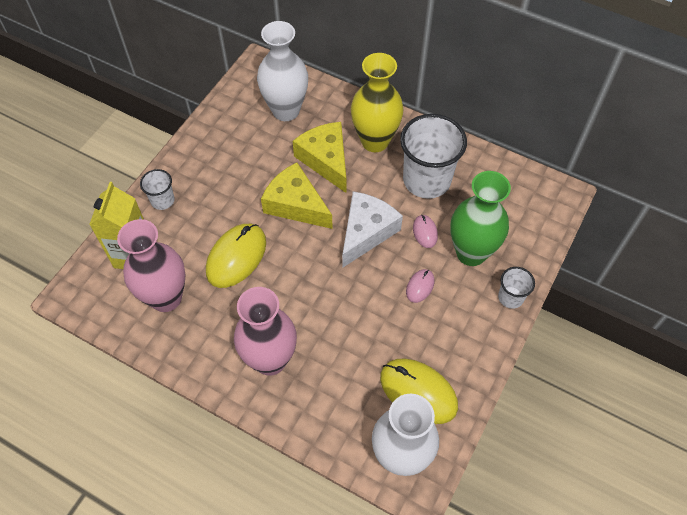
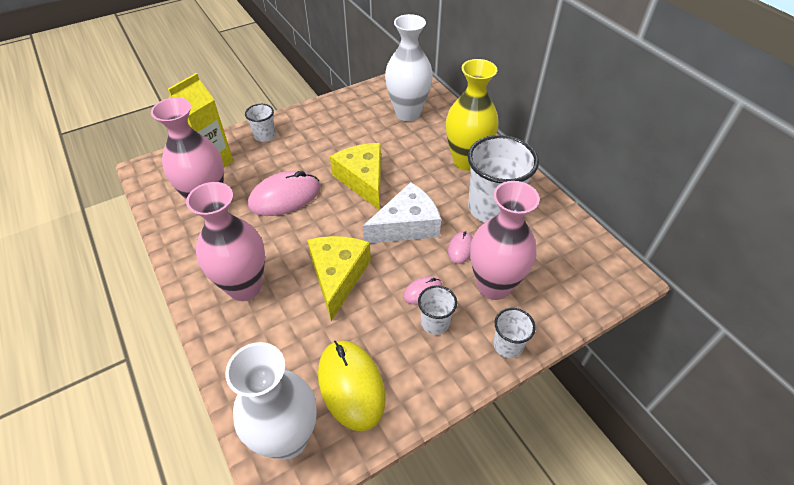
camera: 30 degrees right, 10 degrees down
(236, 257) = (285, 197): yellow mouse -> pink mouse
(325, 160) = (413, 158): yellow cheese -> yellow cheese (338, 276)
(446, 308) = (435, 322): none -> white cup
(471, 253) = (494, 286): green vase -> pink vase

